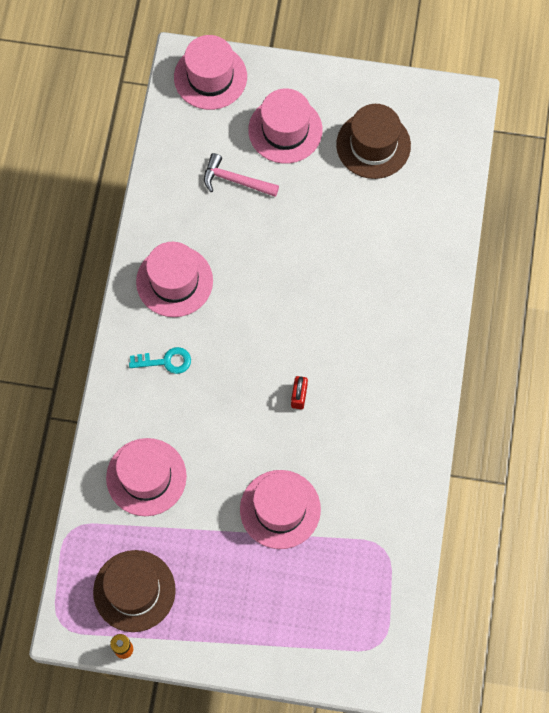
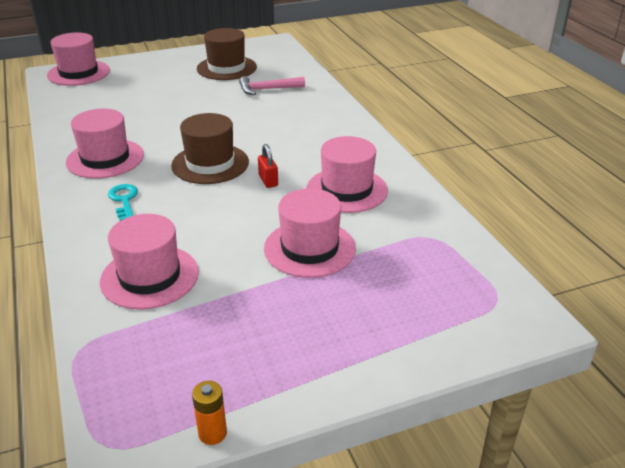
camera: 30 degrees left, 35 degrees down
(134, 591) = (192, 371): brown hat -> brown hat (210, 164)
(165, 361) = (124, 200): turquoise key -> turquoise key turned 75 degrees counterclockwise
(235, 180) = (129, 104): pink hammer -> pink hammer (267, 89)
(285, 130) = (154, 77): pink hat -> pink hat (347, 190)

